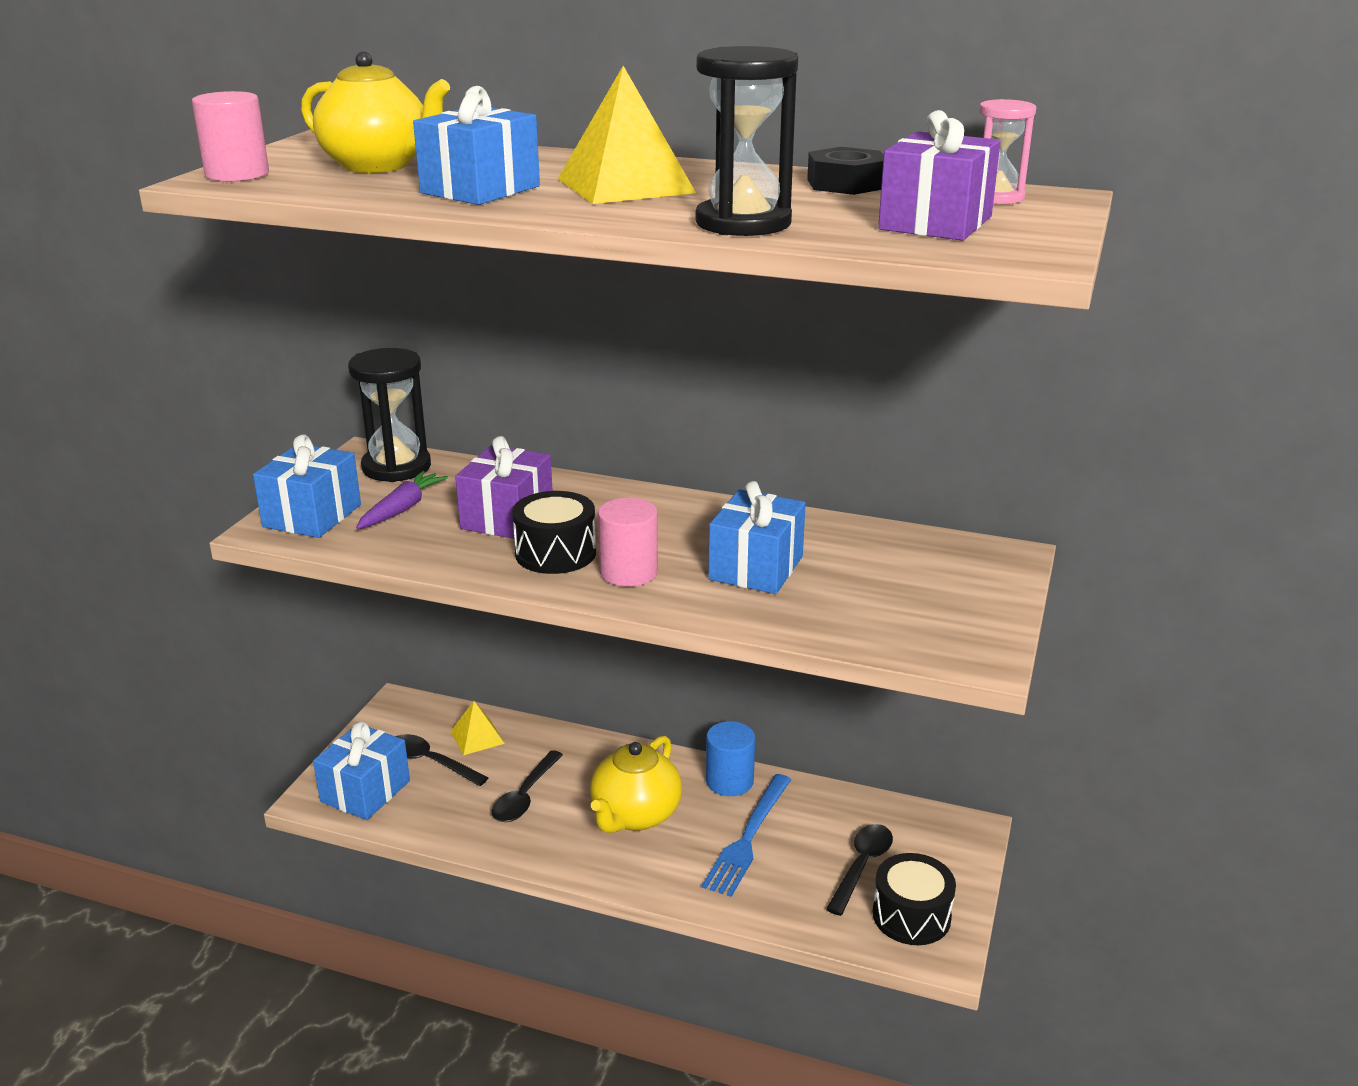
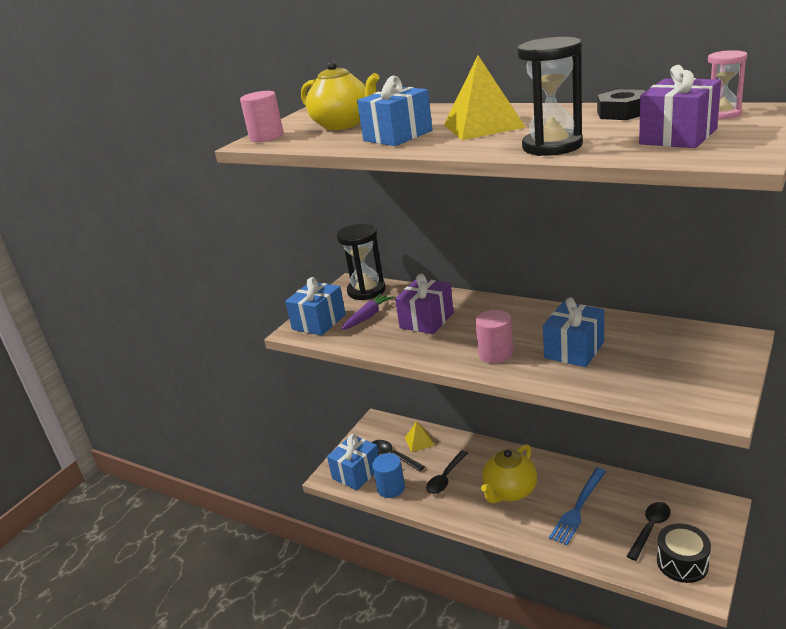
camera: 15 degrees right, 0 degrees up
(555, 553) = (453, 342): black drum -> none
(729, 781) = (567, 471): blue cylinder -> blue cylinder (391, 488)

